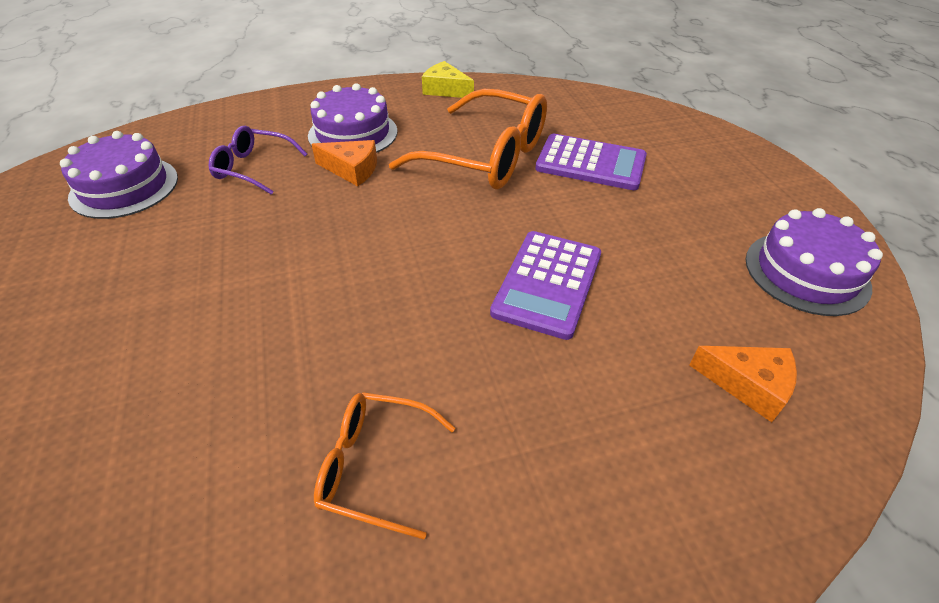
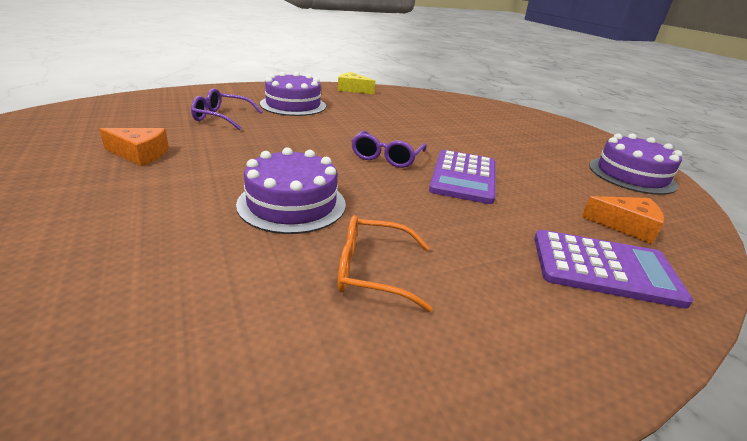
camera: 10 degrees left, 15 degrees down
(124, 187) = (117, 123): purple cake -> purple cake (292, 204)
(352, 169) = (298, 121): orange cheese -> orange cheese (140, 154)
(452, 244) = (386, 157): none -> purple glasses
(487, 157) = (394, 119): orange glasses -> none
(590, 163) = (466, 124): purple calculator -> purple calculator (604, 268)

